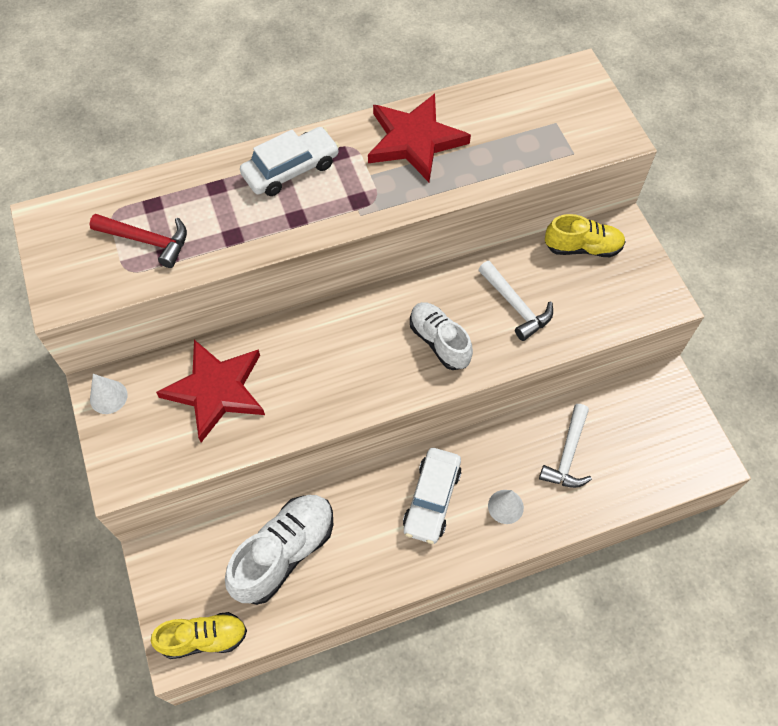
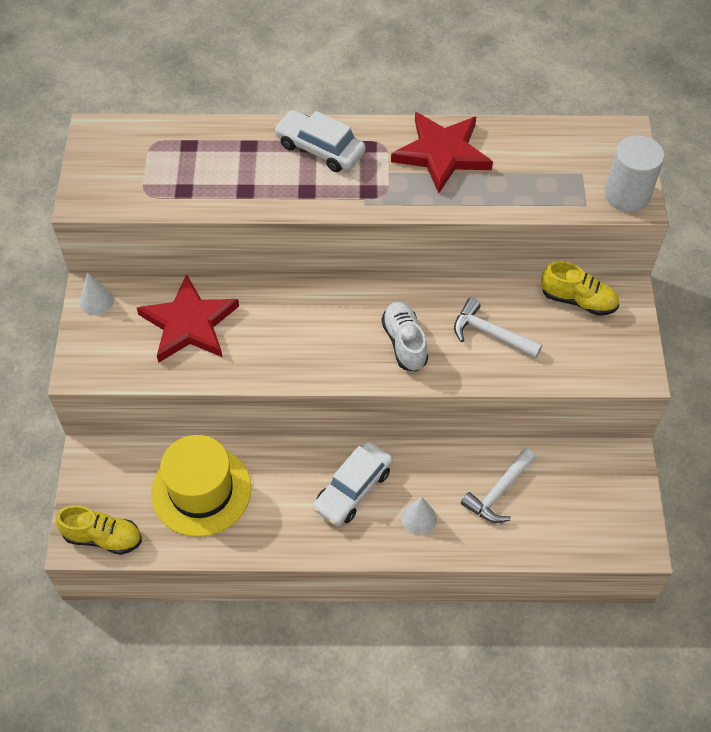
camera: 20 degrees right, 5 degrees down
(148, 241) = (172, 174): red hammer -> none
(284, 553) = (201, 490): white shoe -> yellow hat
(291, 169) = (320, 149): white car -> white car turned 135 degrees counterclockwise
(516, 306) = (490, 333): white hammer -> white hammer turned 135 degrees clockwise
(607, 132) = (627, 195): none -> white cylinder

